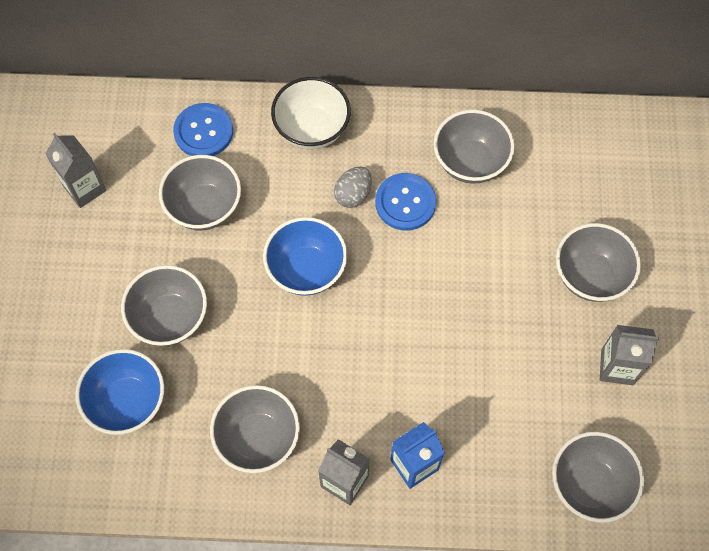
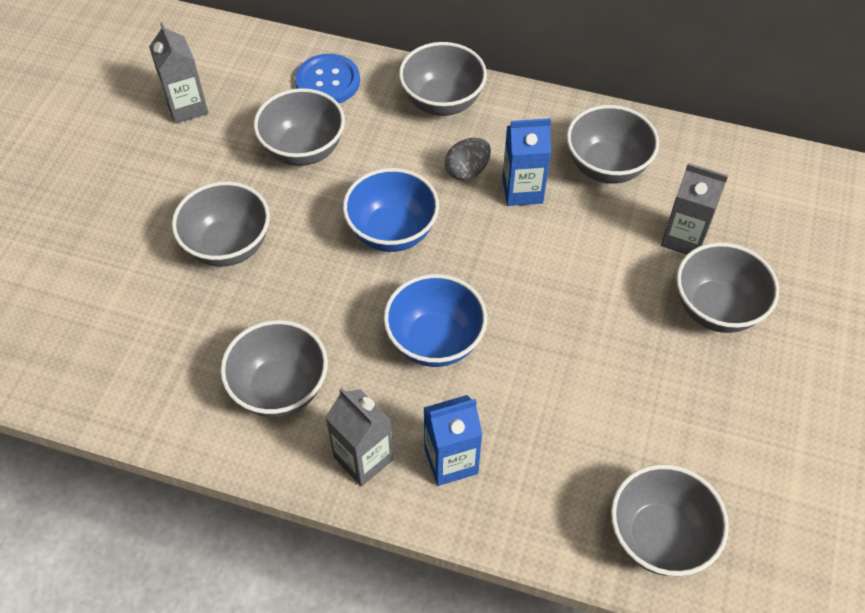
camera: 15 degrees right, 10 degrees down
(127, 402) = (151, 318): blue bowl -> blue bowl (435, 341)
(312, 129) = (442, 102): white bowl -> grey bowl
(405, 203) = (522, 190): blue button -> blue carton
(617, 367) = (725, 413): grey carton -> grey carton (683, 238)

